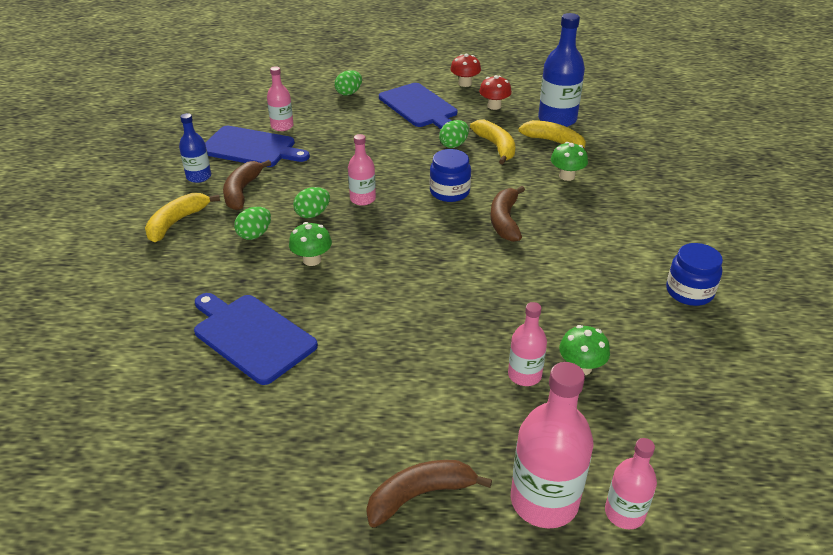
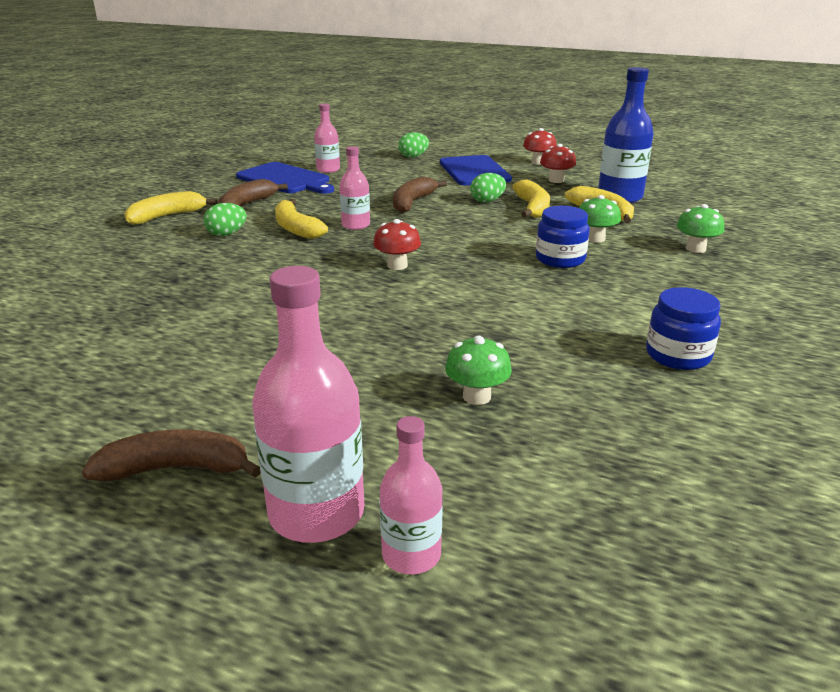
camera: 20 degrees right, 10 degrees down
(199, 177) = (218, 191): blue bottle -> none
(252, 336) = (146, 302): blue cutting board -> none
(312, 214) = (296, 228): green egg -> yellow banana
(312, 260) = (261, 259): green mushroom -> green mushroom (695, 249)
(432, 242) = (397, 265): none -> red mushroom
(449, 192) = (451, 232): blue jar -> blue jar (560, 259)
(505, 220) = (493, 261): brown banana -> brown banana (412, 202)
(524, 375) = (401, 389): pink bottle -> none

